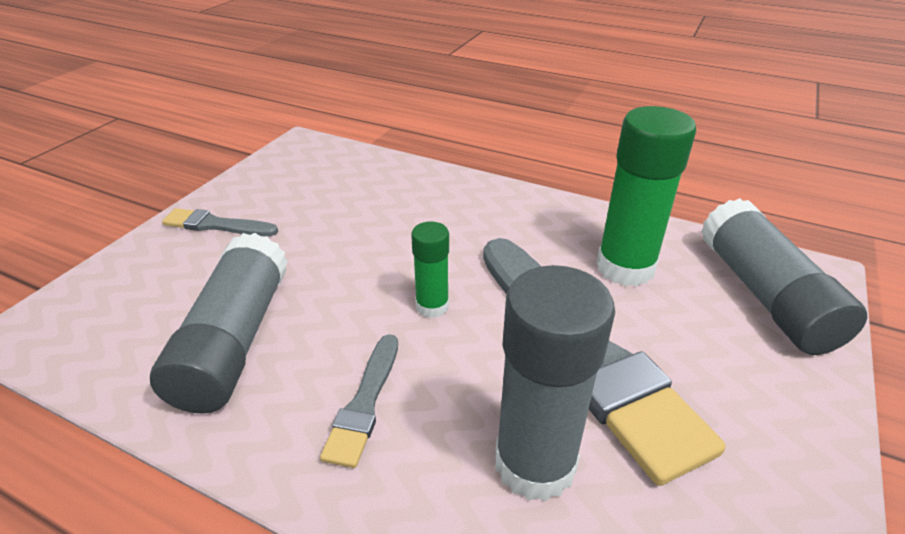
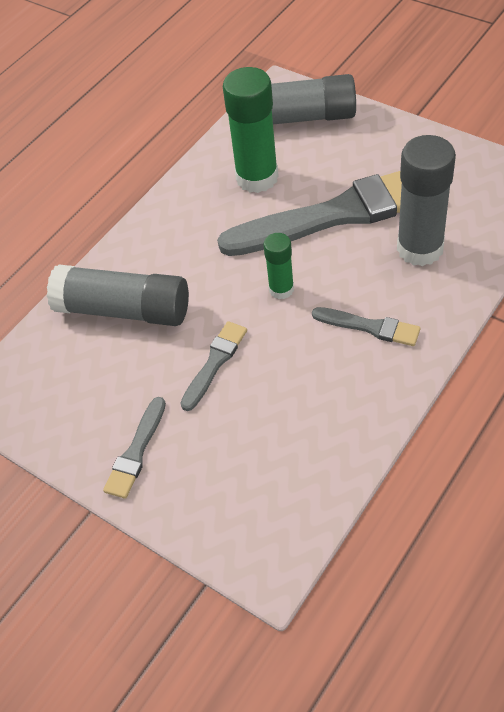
camera: 75 degrees left, 15 degrees up
(234, 341) = (302, 409): grey glue stick -> grey glue stick (124, 310)
(319, 263) = (215, 363): none -> grey brush

